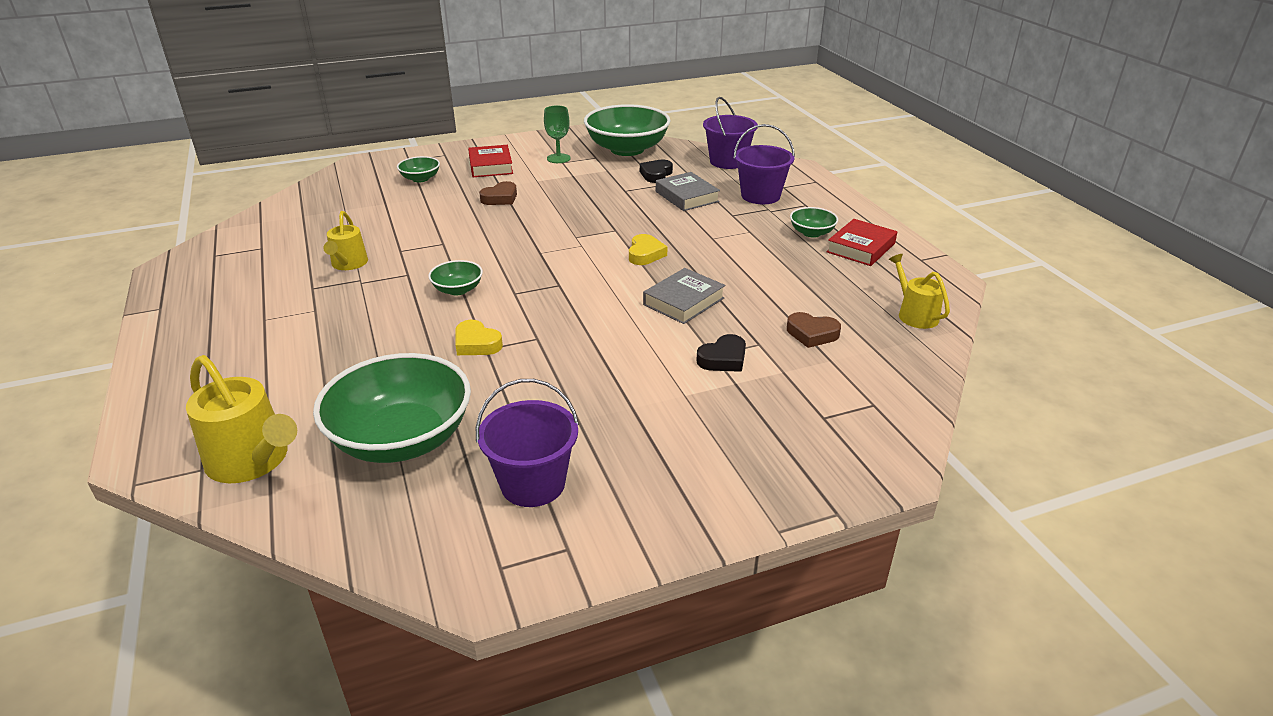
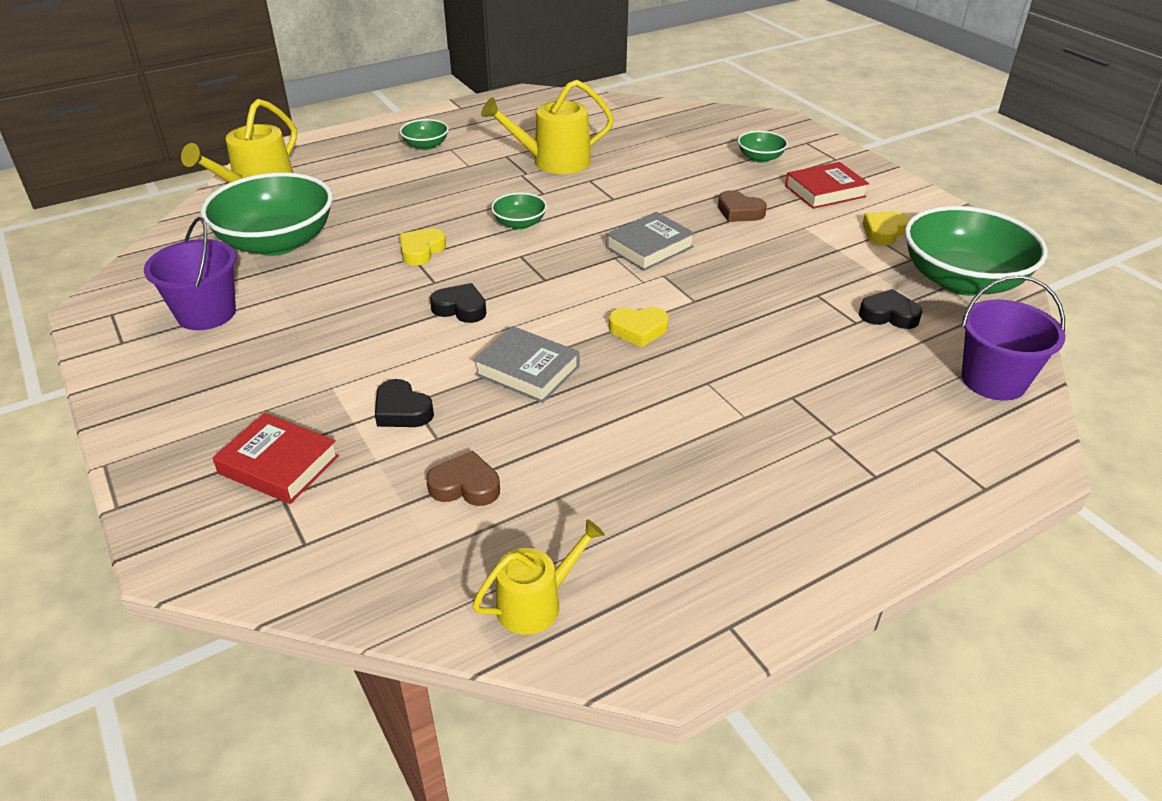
camera: 80 degrees right, 5 degrees up
(348, 264) = (554, 161): yellow watering can -> yellow watering can, size x1.61
(558, 158) = (884, 232): green goblet -> yellow heart
(586, 326) = (460, 308): none -> black heart
(687, 196) = (830, 349): grey book -> grey book (649, 247)
(760, 196) = (879, 422): purple bucket -> none
(811, 233) = (771, 484): green bowl -> green bowl (426, 145)
(812, 334) = (465, 486): brown heart -> brown heart turned 90 degrees clockwise
(861, 248) = (742, 544): red book -> red book (279, 465)

